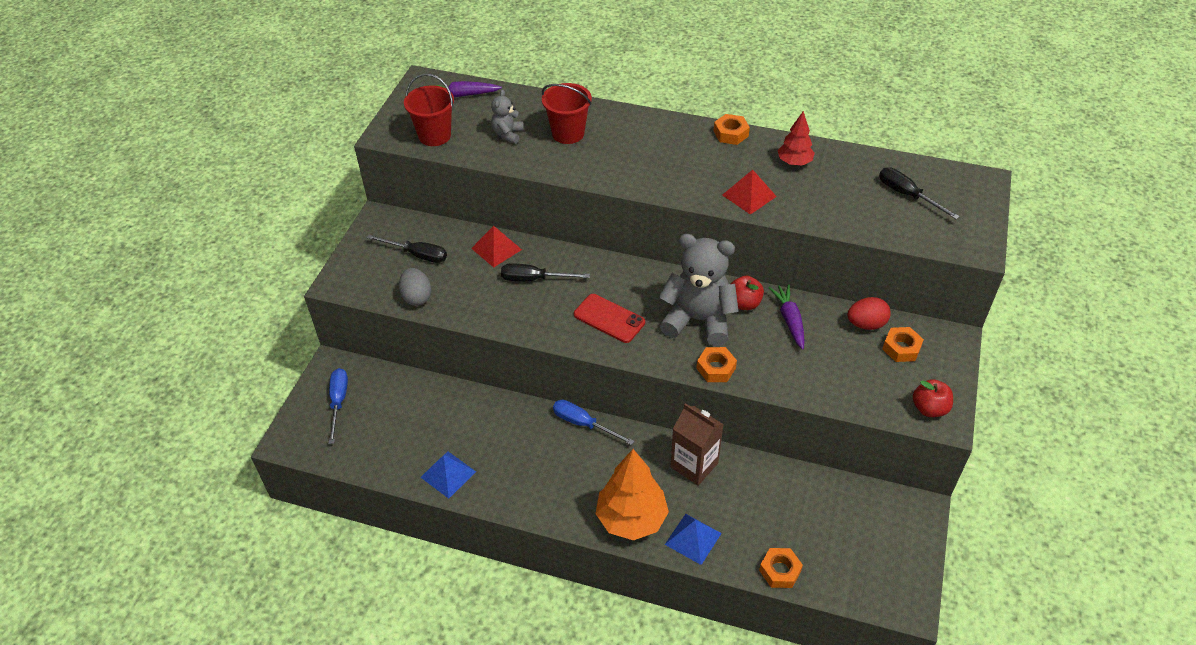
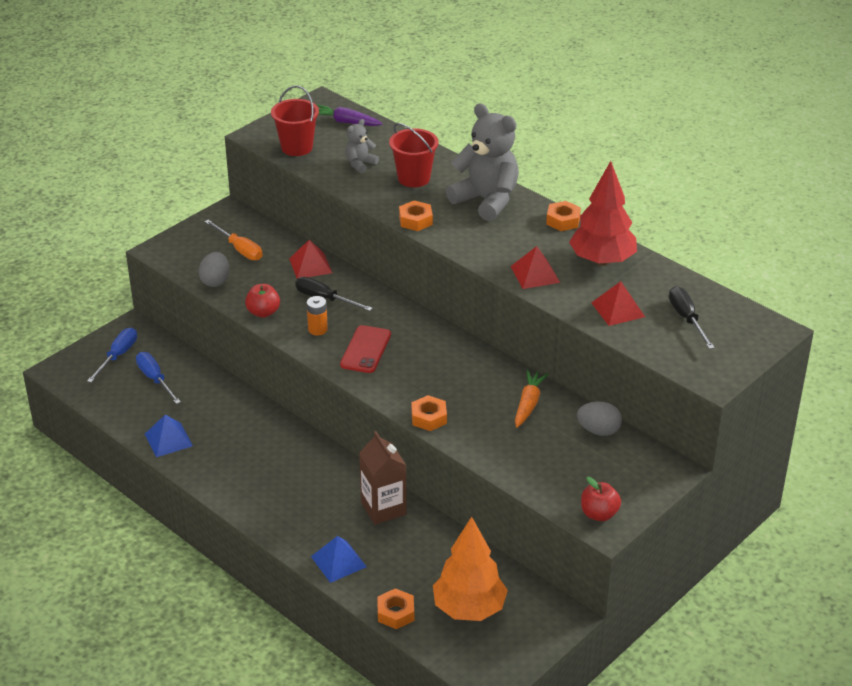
camera: 25 degrees right, 10 degrees down
(417, 255) = (239, 249): black screwdriver -> orange screwdriver
(550, 313) = (317, 329): none -> orange battery
(583, 424) = (310, 443): blue screwdriver -> blue screwdriver (155, 379)
(609, 318) = (365, 349): red phone -> red phone turned 45 degrees clockwise
(631, 519) = (297, 527): orange tree -> orange tree (469, 609)
(698, 320) = (444, 376): grey teddy bear -> grey teddy bear (486, 200)
(744, 303) = (497, 377): red apple -> red apple (263, 312)
(789, 320) = (528, 404): purple carrot -> orange carrot
(794, 162) = (602, 261): red tree -> red tree, size x1.79
(845, 206) = (618, 309): none -> red pyramid
(866, 324) = (598, 431): red egg -> grey egg
(901, 348) = (615, 460): orange nut -> orange nut (415, 220)

